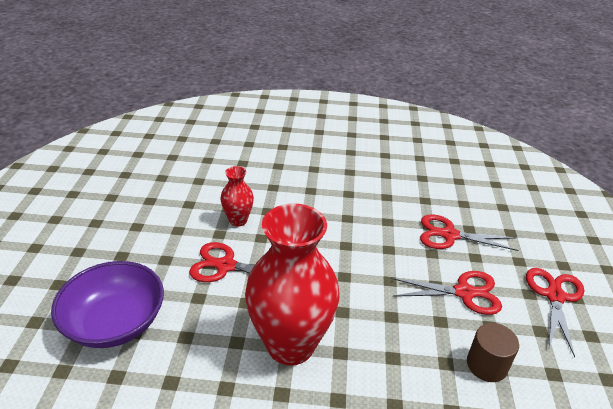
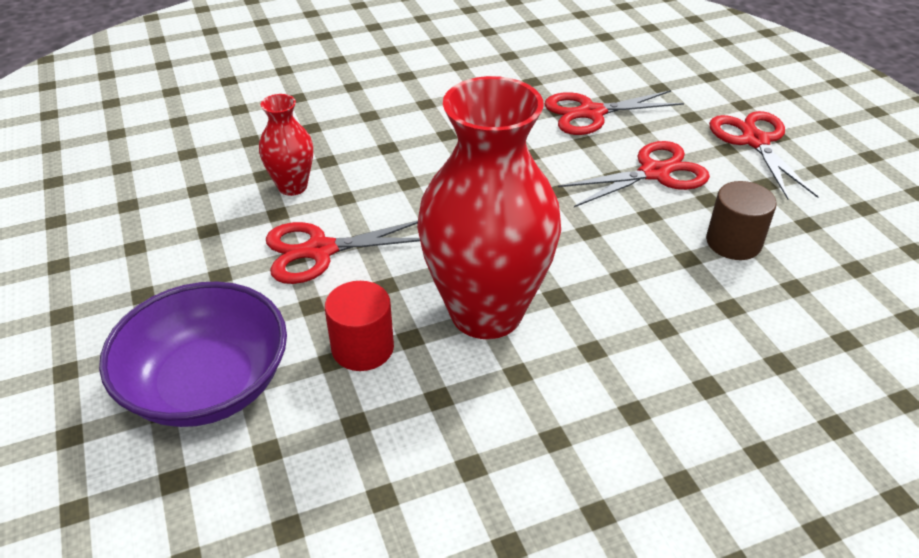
camera: 25 degrees left, 5 degrees up
(206, 336) = (362, 348): none -> red cylinder

